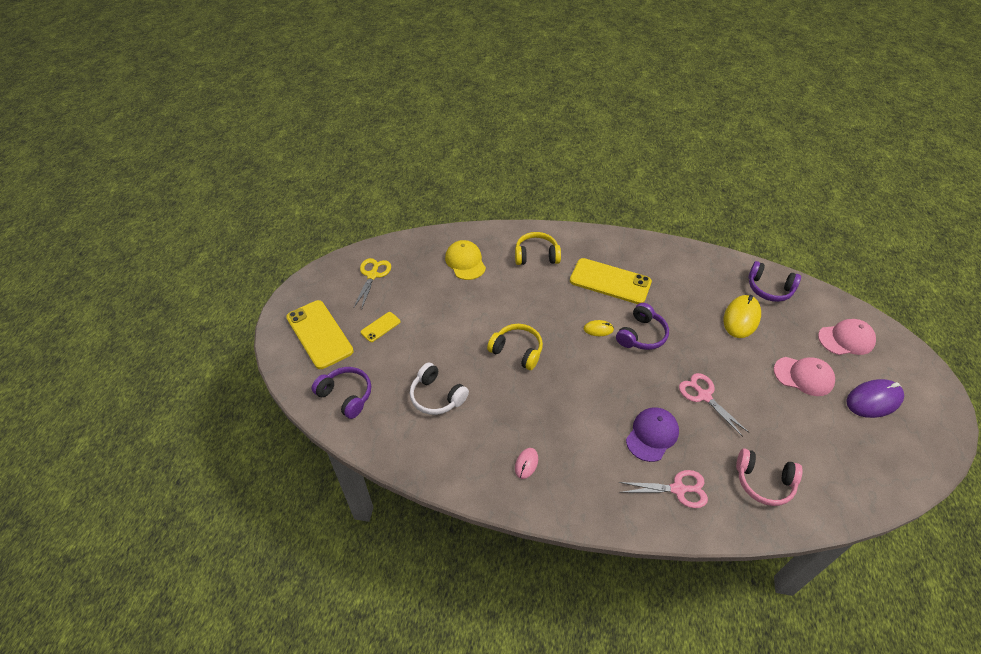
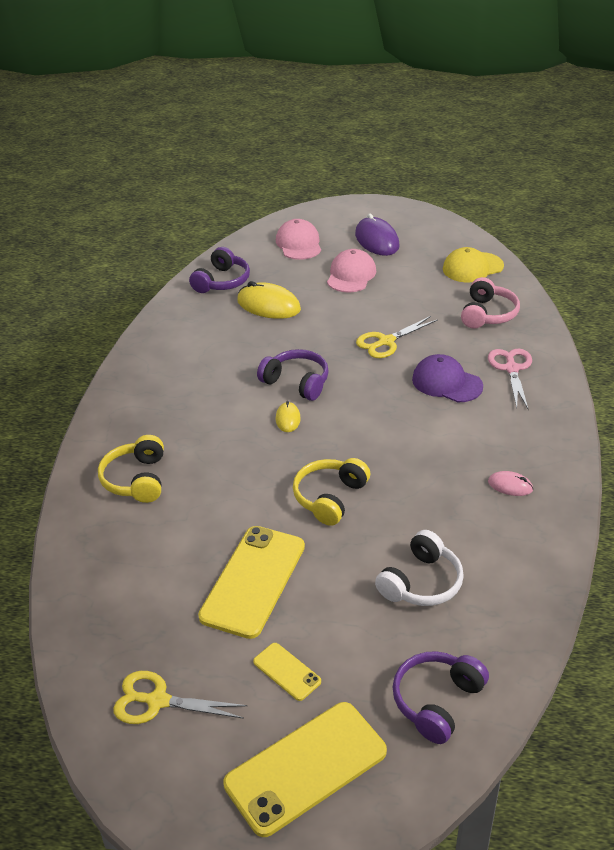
camera: 90 degrees left, 10 degrees down
(465, 262) = (139, 566): yellow cap -> yellow cap (472, 267)
(610, 281) = (199, 405): yellow phone -> yellow phone (253, 581)
(704, 396) = (386, 342): pink scissors -> yellow scissors

